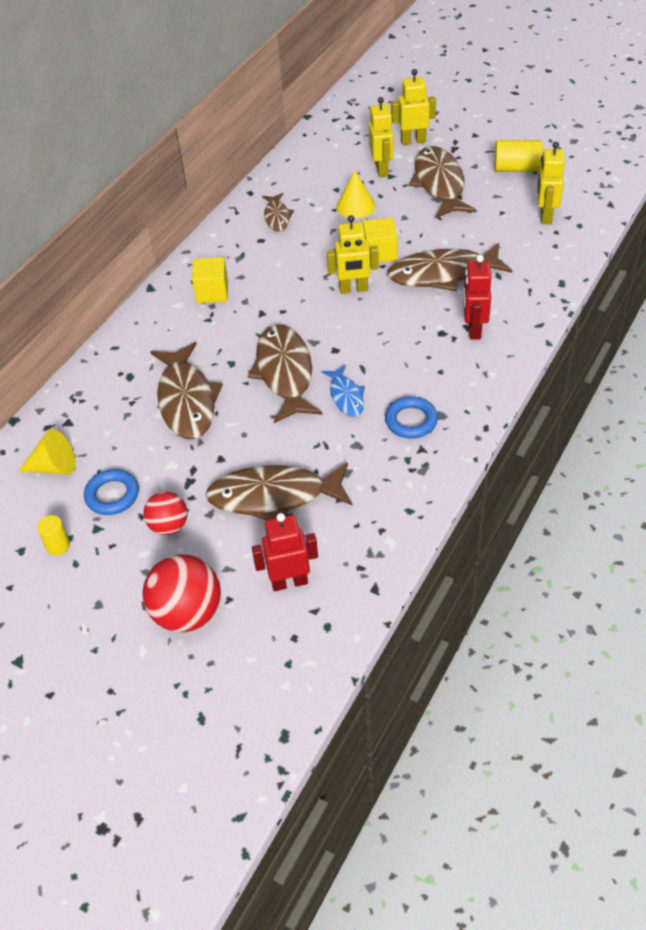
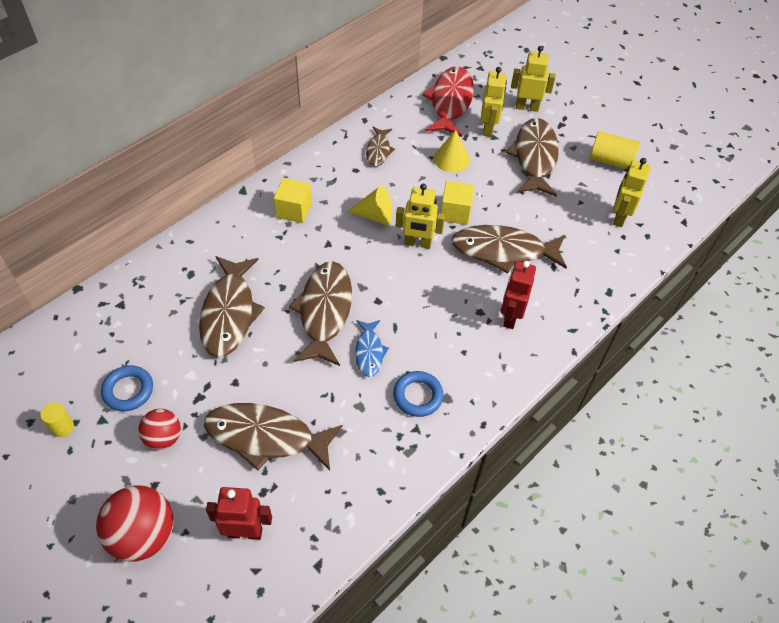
camera: 10 degrees right, 5 degrees up
(54, 467) = (91, 346): yellow cone -> yellow cone (374, 216)
(332, 155) = (450, 102): none -> red fish

